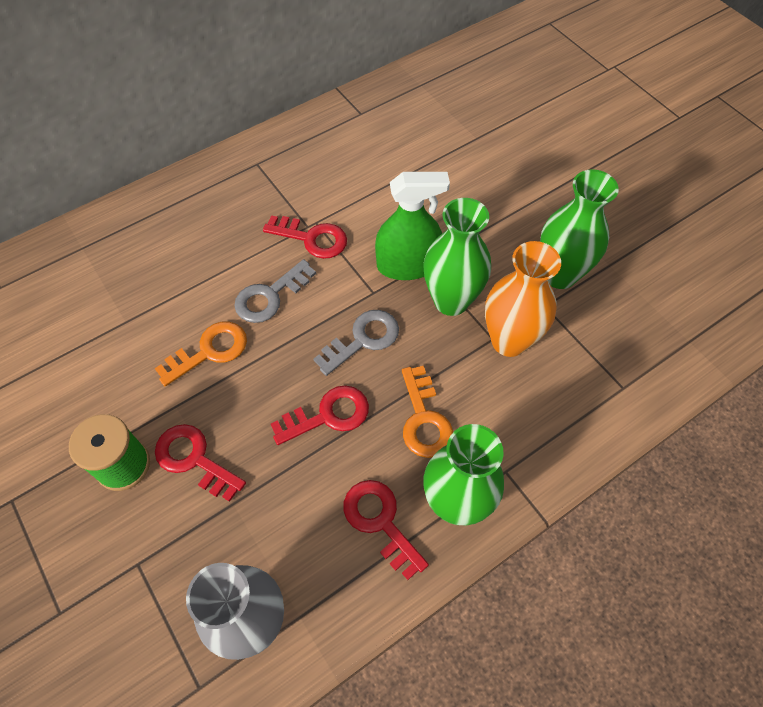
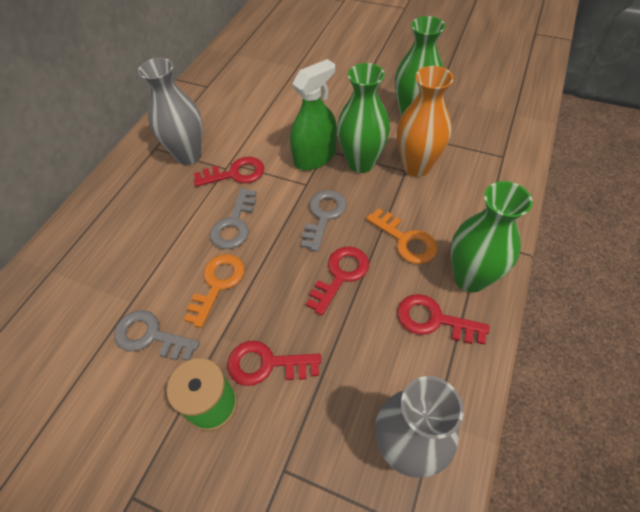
camera: 30 degrees left, 5 degrees down
(119, 366) = (150, 336): none -> grey key
(283, 190) = (188, 155): none -> grey vase

